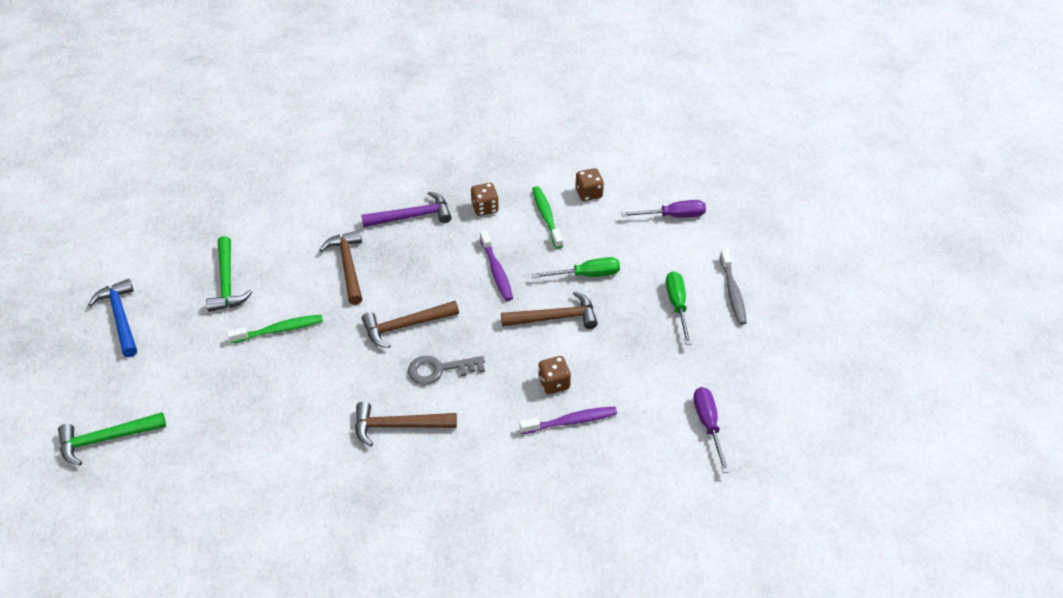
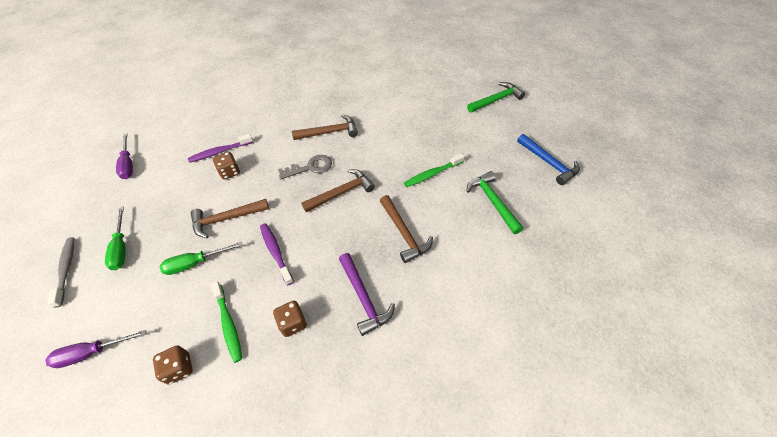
camera: 170 degrees right, 5 degrees up
(412, 216) = (364, 298): purple hammer -> purple hammer turned 90 degrees counterclockwise

